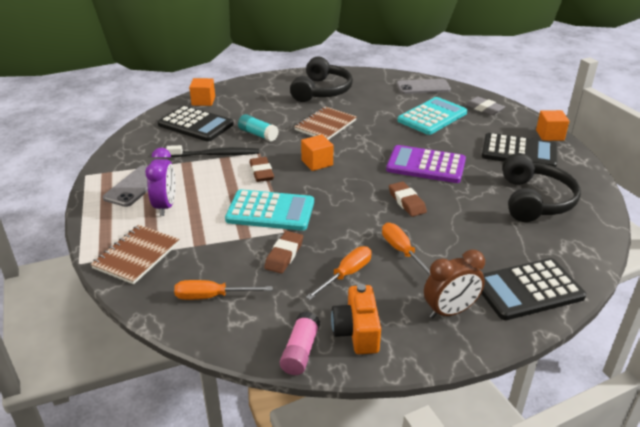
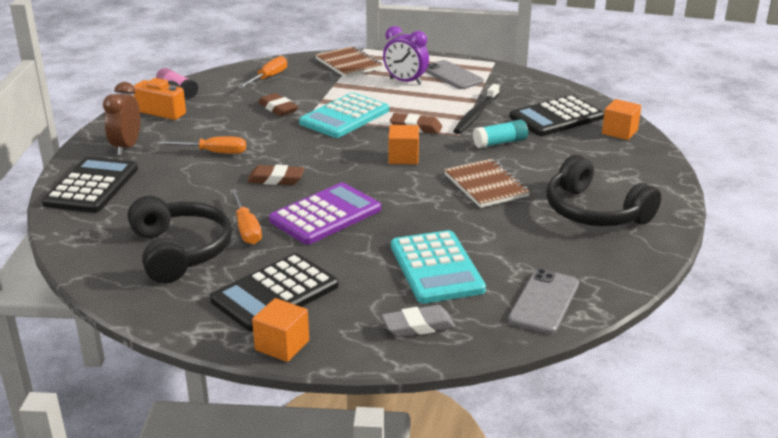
camera: 120 degrees right, 5 degrees down
(346, 274) = (222, 123): orange screwdriver -> orange screwdriver (246, 228)
(534, 200) = (179, 251): black headphones -> black headphones turned 150 degrees counterclockwise

